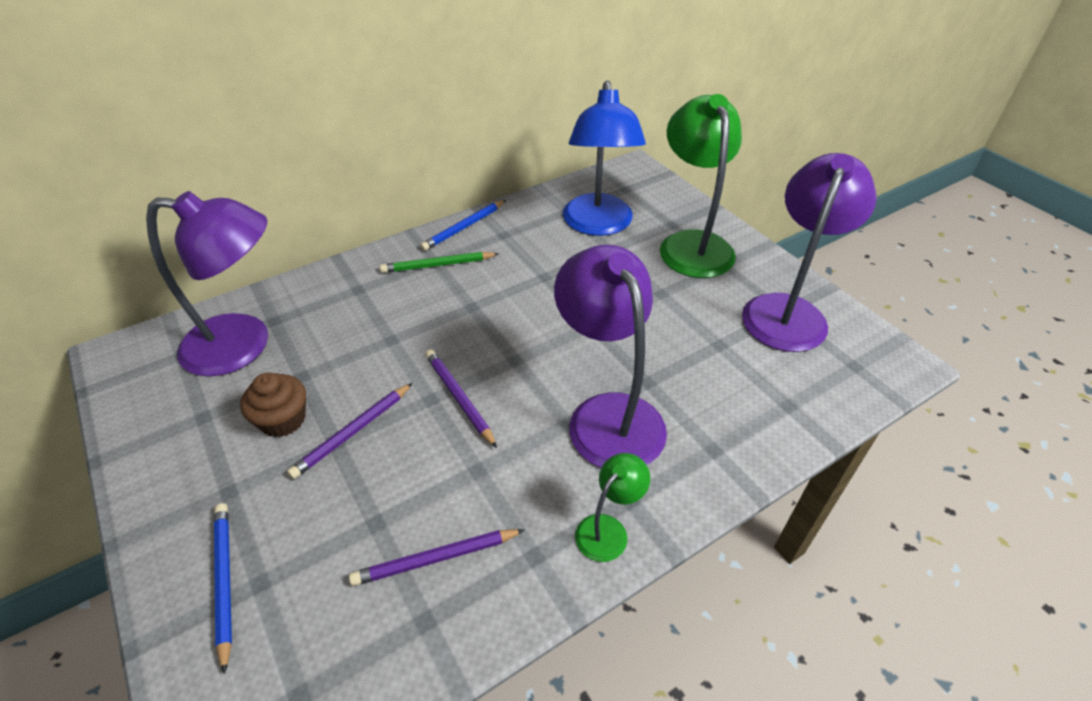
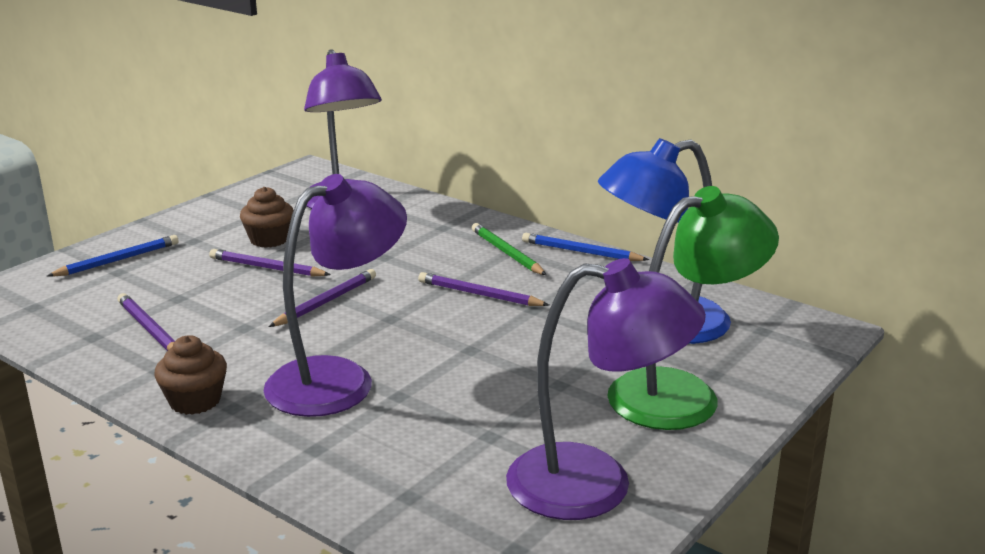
camera: 70 degrees right, 20 degrees down
(503, 298) = (479, 294): none -> purple pencil
(608, 529) = (195, 401): green lamp -> brown cupcake

